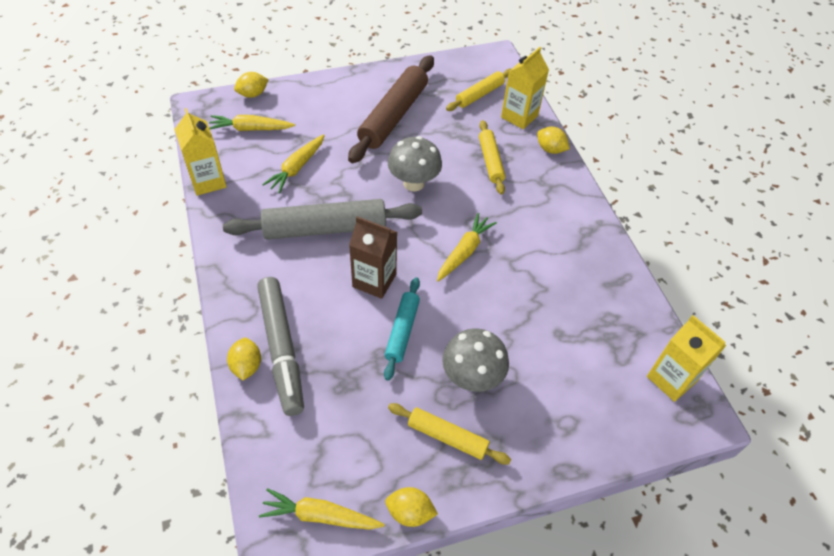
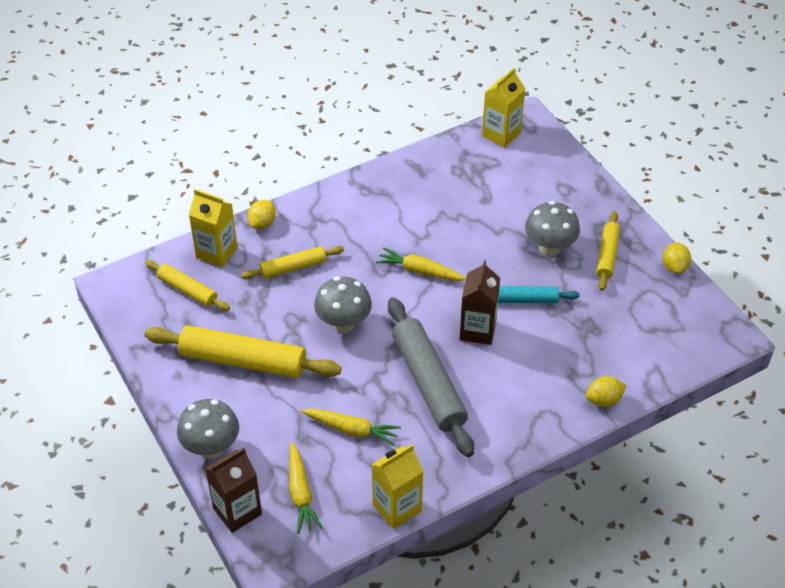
camera: 100 degrees left, 5 degrees down
(253, 94) = (237, 511): yellow lemon -> brown carton
(281, 349) = (577, 380): grey marker -> none
(315, 88) = (211, 448): none -> grey mushroom
(320, 515) = (702, 317): yellow carrot -> none
(393, 116) = (243, 361): brown rolling pin -> yellow rolling pin

